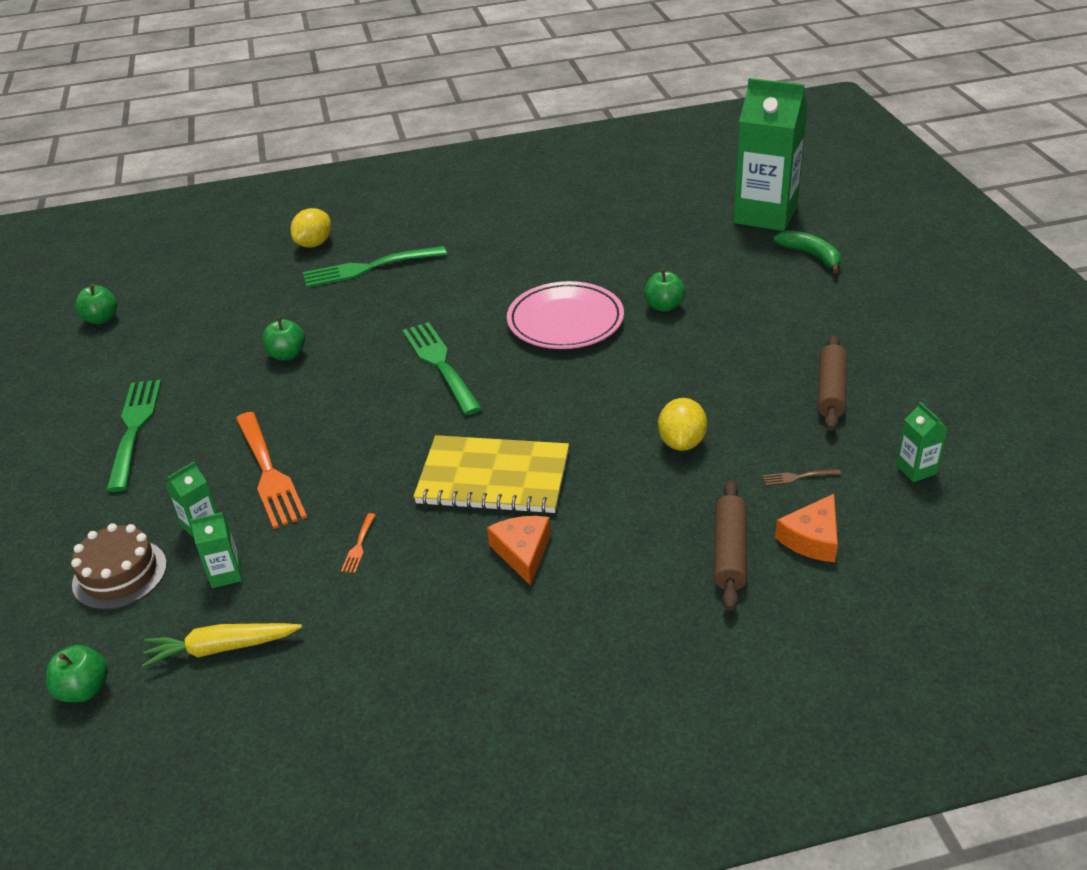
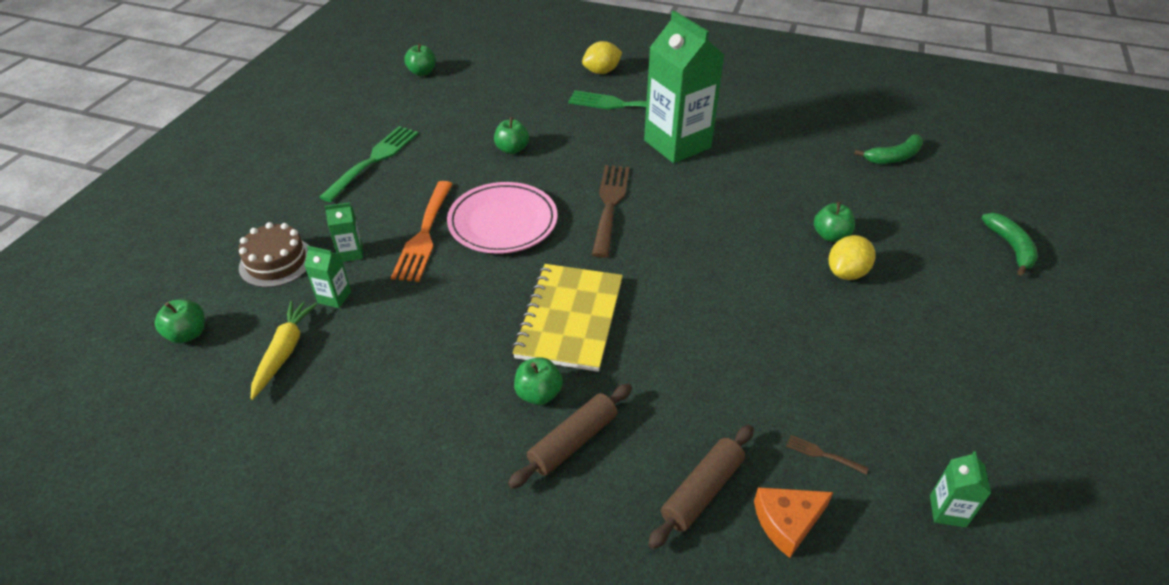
camera: 30 degrees right, 5 degrees up
(221, 648) = (284, 352): yellow carrot -> yellow carrot turned 75 degrees clockwise
(359, 546) = (432, 323): orange fork -> none
(440, 364) = (610, 205): green fork -> brown fork
(493, 478) = (570, 319): yellow notebook -> yellow notebook turned 60 degrees clockwise
(522, 552) = (538, 394): orange cheese -> green apple
(565, 321) = (736, 212): pink plate -> pink plate (503, 222)
(662, 219) = (894, 157): none -> green banana
(682, 442) = (744, 366): yellow lemon -> yellow lemon (846, 273)
(765, 215) = (995, 190): green carton -> green carton (677, 144)
(830, 391) = (923, 387): brown rolling pin -> brown rolling pin (573, 441)

